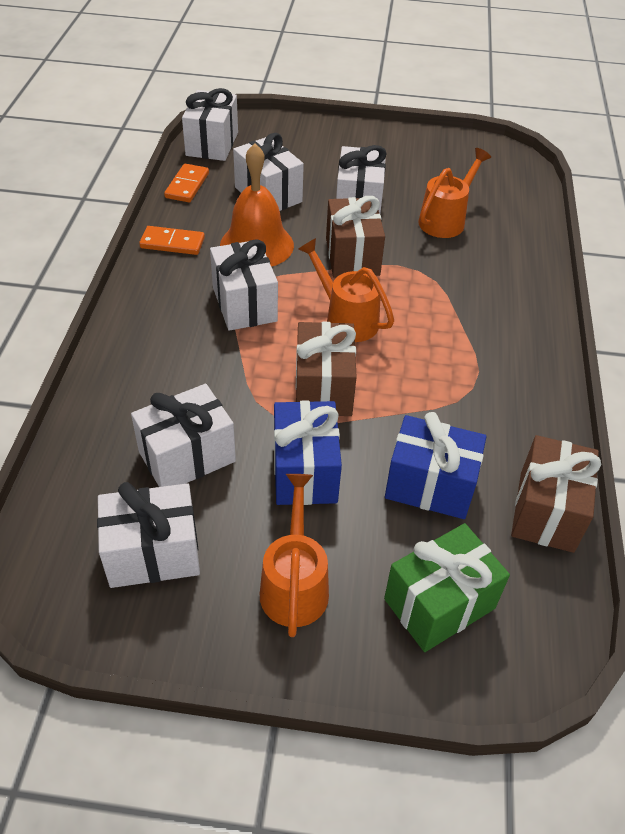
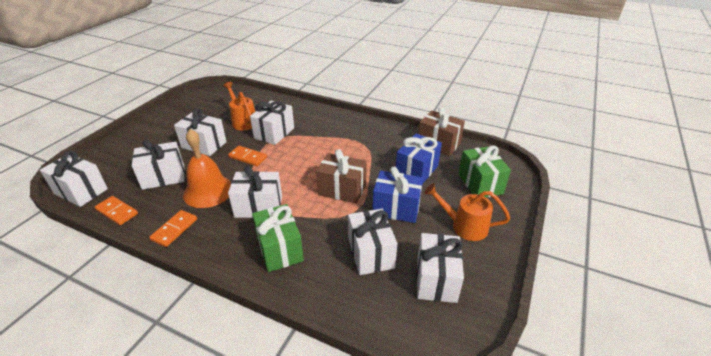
camera: 70 degrees left, 10 degrees down
(166, 352) = (280, 249): none -> green gift
(346, 318) = (295, 170): orange watering can -> none
(352, 256) = (248, 157): brown gift -> orange domino
(434, 265) = (274, 133): none -> white gift

